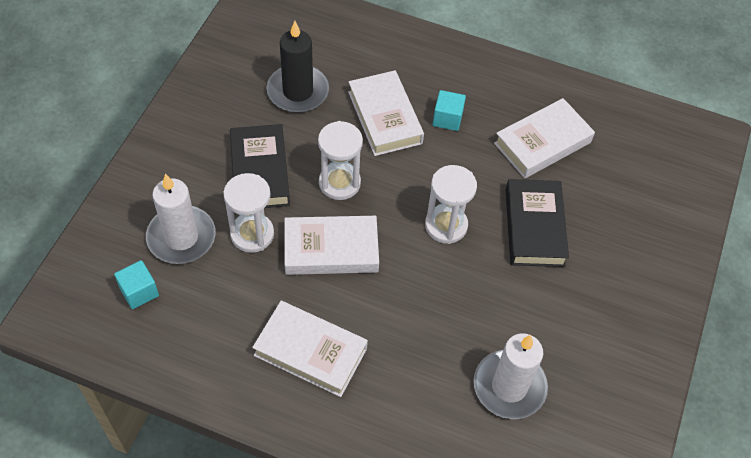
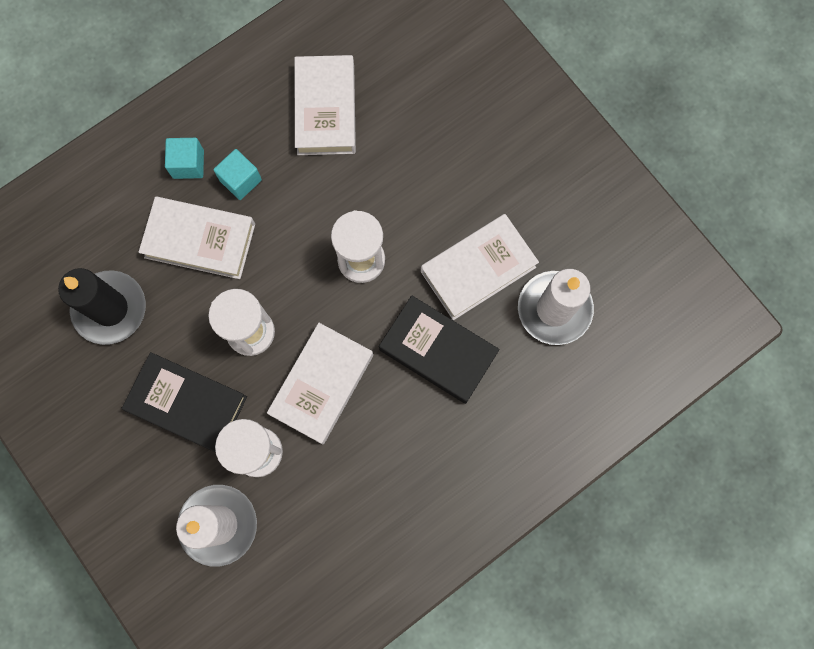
camera: 55 degrees left, 20 degrees up
(139, 292) = (257, 599): turquoise cube -> turquoise cube (188, 164)
(310, 352) = (419, 466): white book -> white book (478, 269)
(534, 227) = (412, 180): black book -> black book (438, 351)

